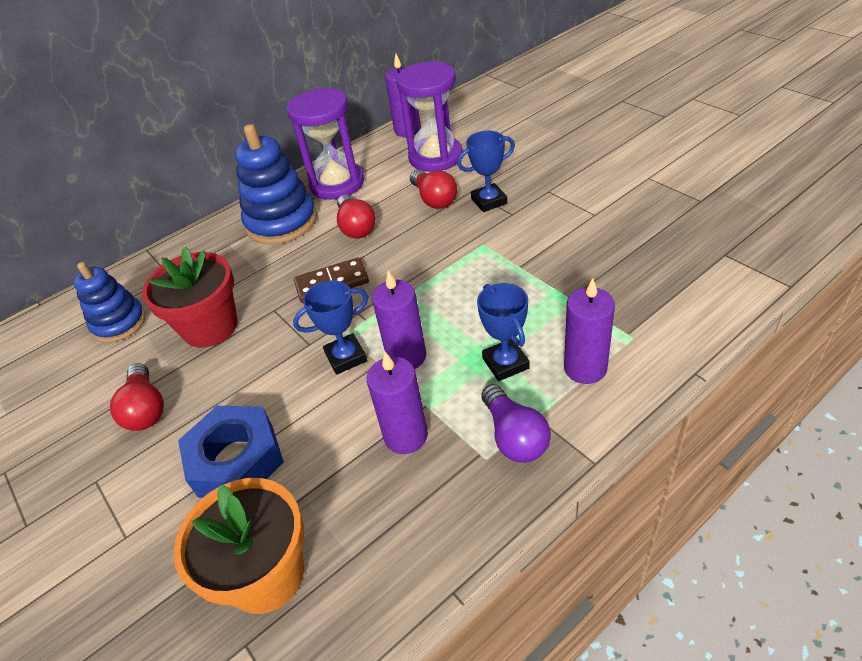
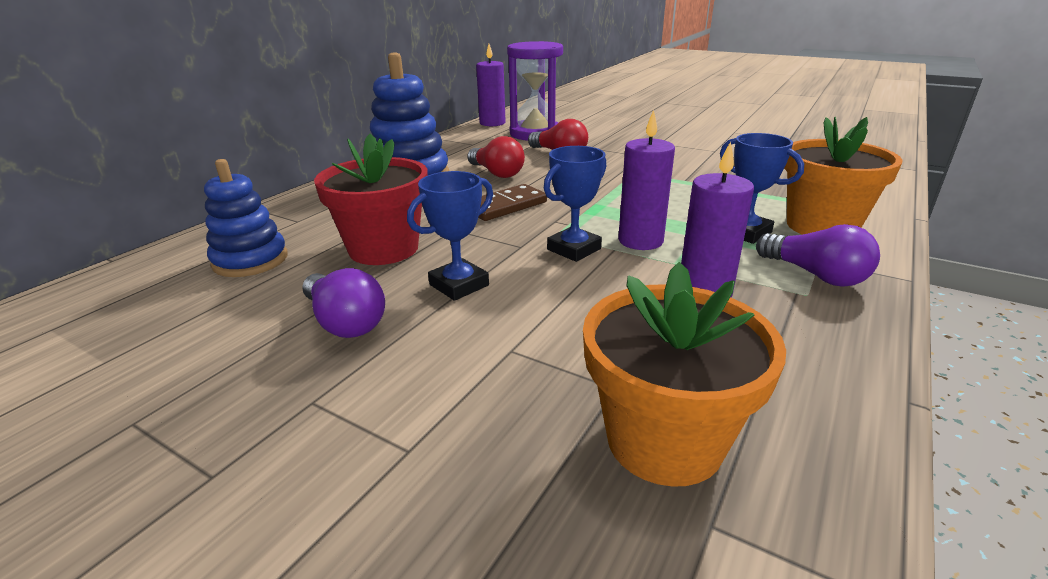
camera: 25 degrees left, 15 degrees down
(146, 409) = (345, 322): red light bulb -> purple light bulb
(236, 460) = (516, 344): blue nut -> none
(337, 184) = (450, 152): purple hourglass -> none
(489, 201) = (613, 151): blue trophy -> blue trophy (459, 285)
(585, 368) = (821, 226): purple candle -> orange flower pot

